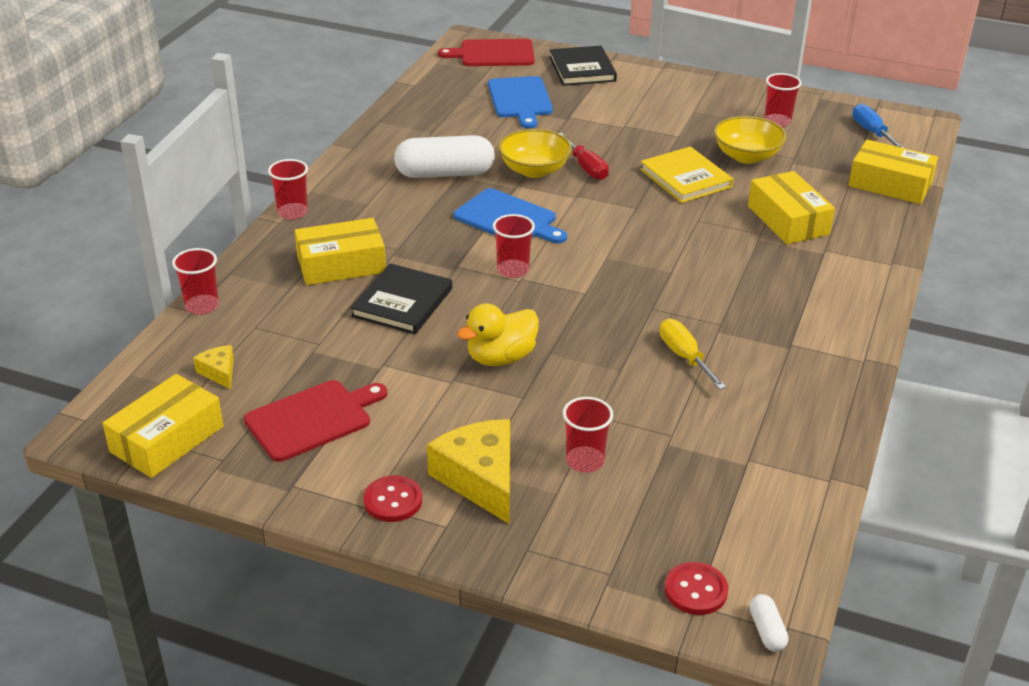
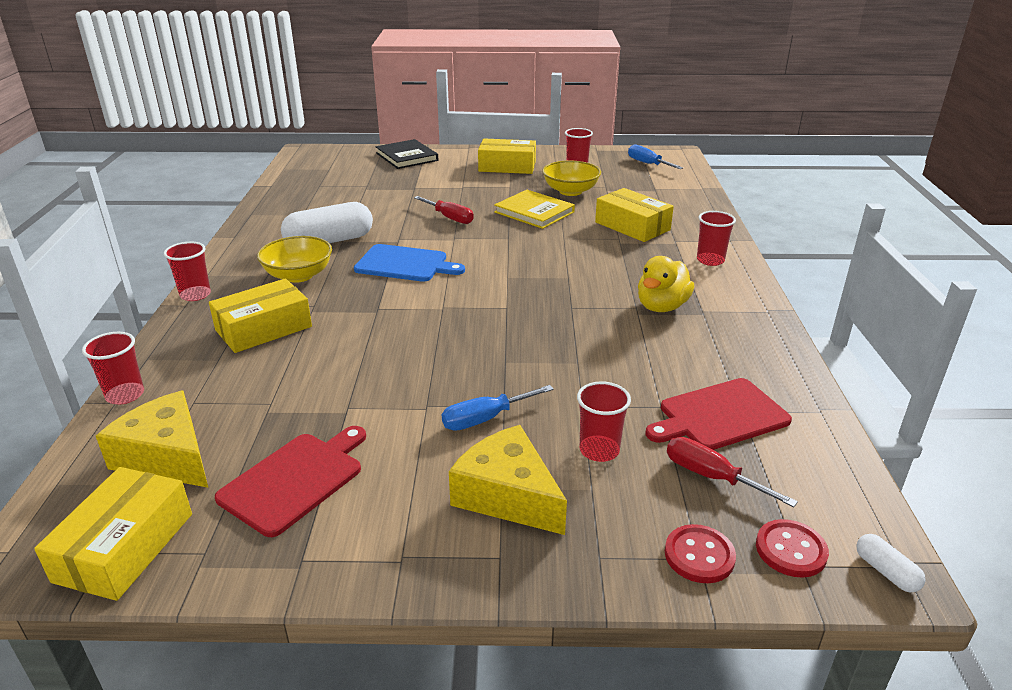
camera: 20 degrees left, 5 degrees down
(219, 372) = (167, 456): yellow cheese -> yellow cheese, size x2.04
(393, 500) = (426, 545): red button -> red button (699, 555)
(402, 302) = (340, 348): black book -> none
(493, 54) = (328, 157): red cutting board -> red cutting board (719, 415)
(499, 405) = (485, 419): none -> blue screwdriver
(501, 358) = (462, 375): yellow duck -> yellow duck (662, 307)
(513, 270) = (431, 302): red cup -> red cup (710, 260)
(520, 100) = (367, 182): blue cutting board -> none
(534, 170) = (407, 226): yellow bowl -> yellow bowl (298, 275)
(672, 511) = (711, 476): none -> red screwdriver
(684, 356) = (625, 339): yellow screwdriver -> none
(890, 184) = (686, 192): yellow box -> yellow box (507, 166)

